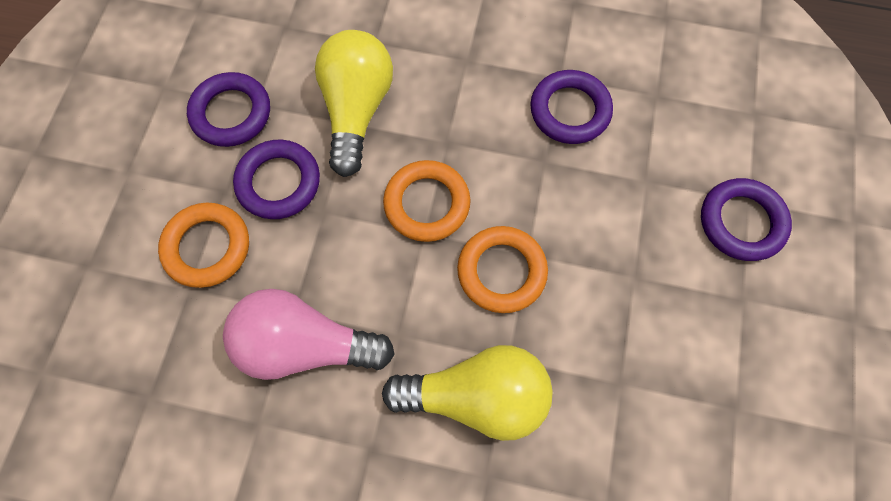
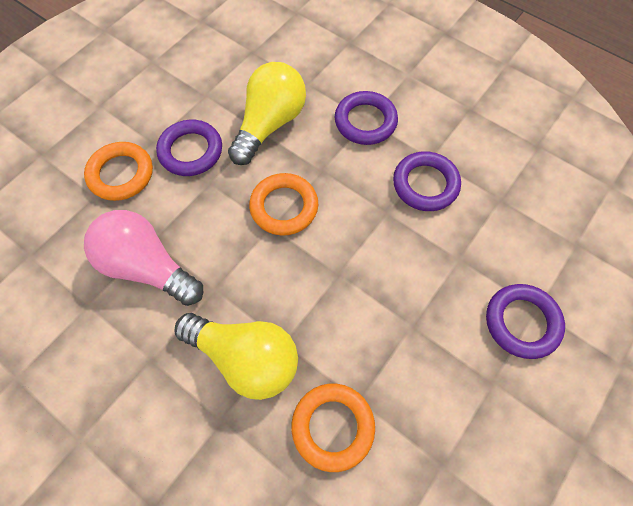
camera: 25 degrees right, 5 degrees down
(231, 113) = (185, 94): purple ring -> purple ring (365, 121)
(501, 271) = (312, 277): orange ring -> orange ring (333, 427)

